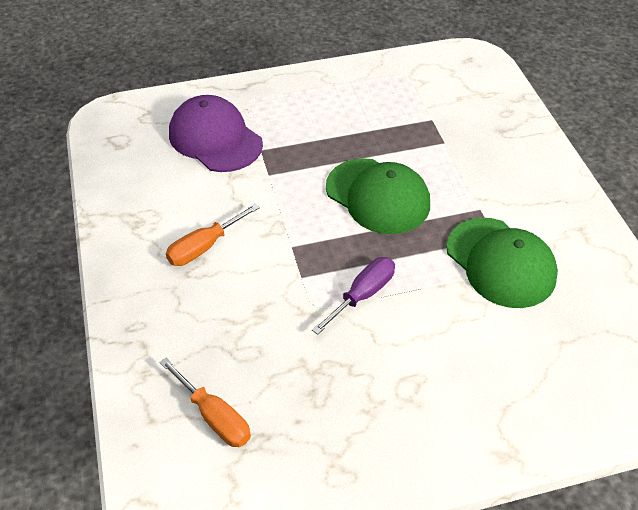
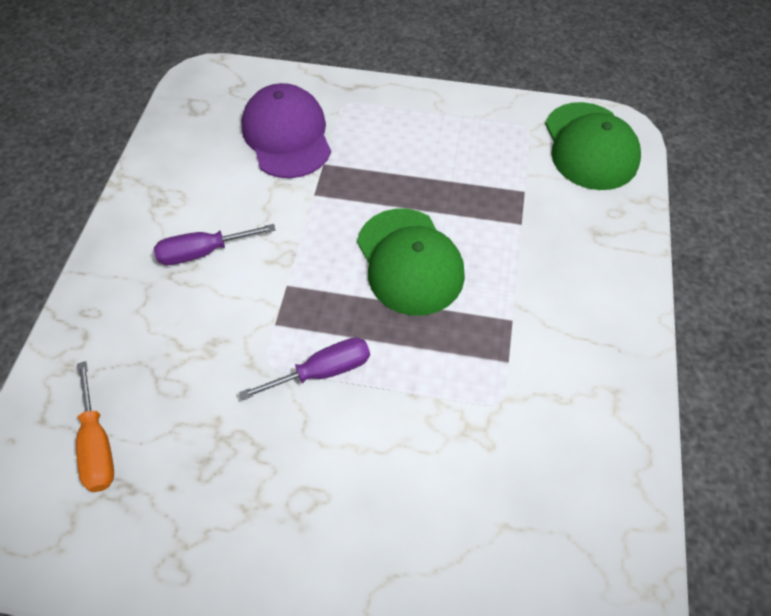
camera: 25 degrees right, 10 degrees up
(204, 247) = (203, 252): orange screwdriver -> purple screwdriver
(500, 262) = (495, 395): green cap -> green cap (590, 146)

